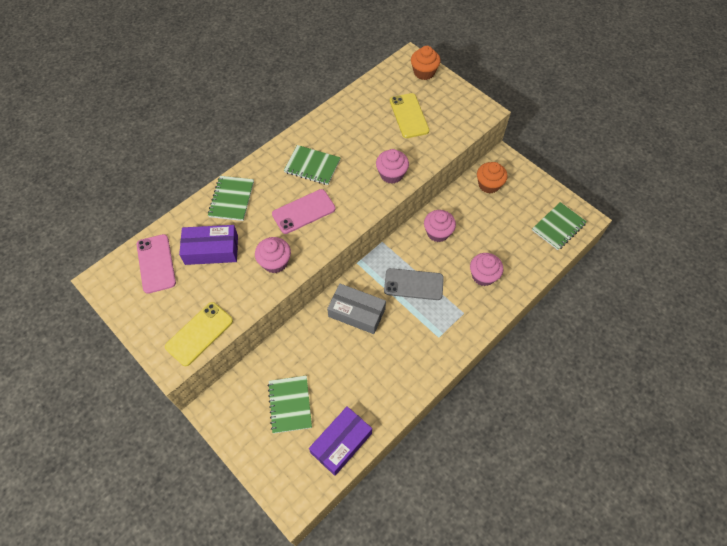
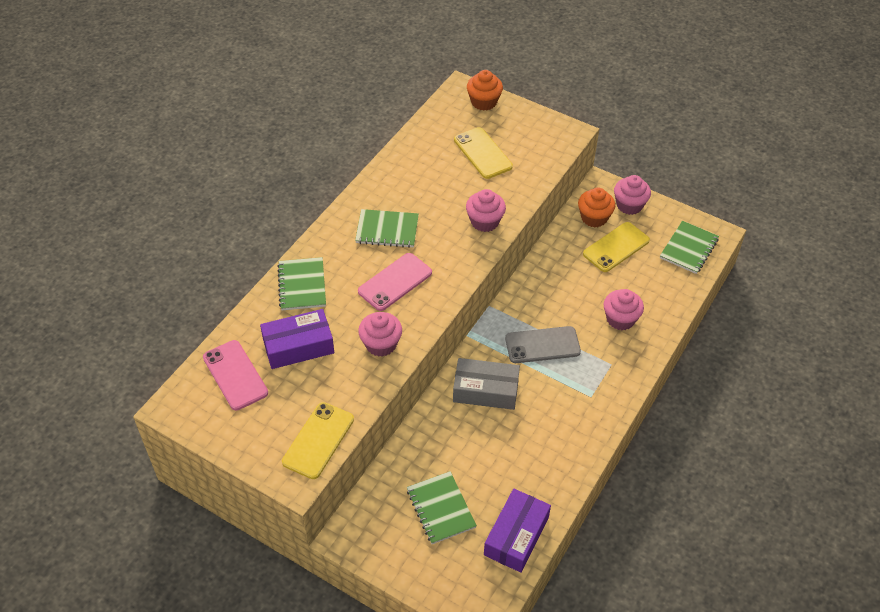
camera: 15 degrees left, 10 degrees down
(437, 232) = (552, 282): pink cupcake -> pink cupcake (629, 205)
(499, 213) = (616, 247): none -> yellow phone

